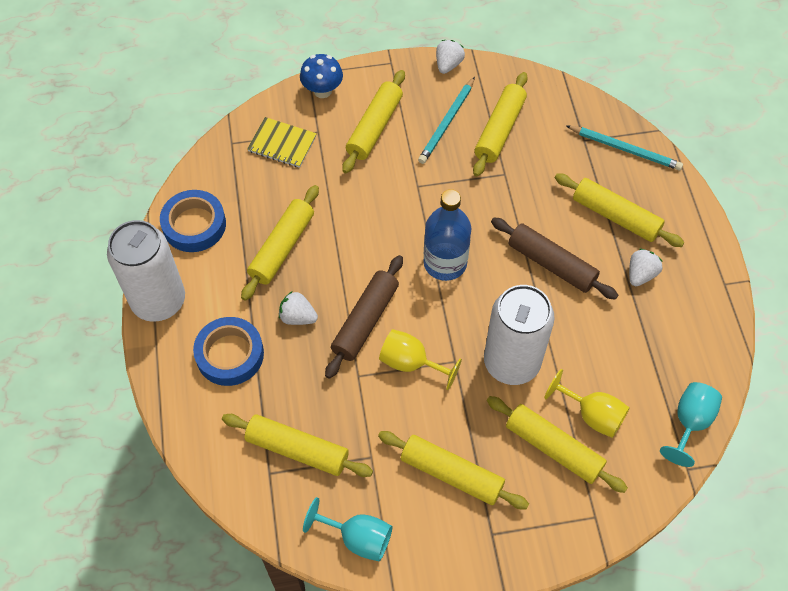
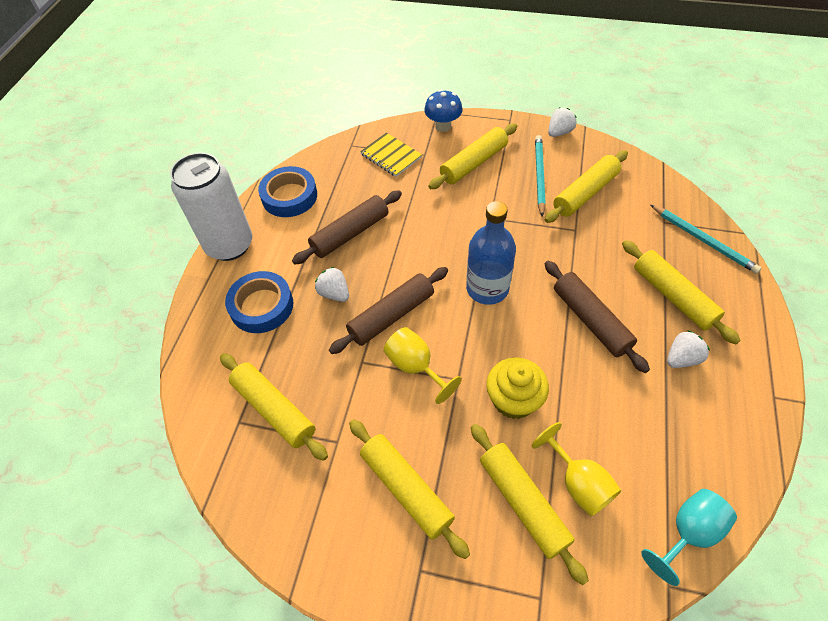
camera: 25 degrees right, 5 degrees down
(282, 247) = (350, 234): yellow rolling pin -> brown rolling pin
(358, 538) = (285, 518): turquoise goblet -> none
(447, 123) = (539, 175): turquoise pencil -> turquoise pencil turned 135 degrees clockwise
(511, 362) = (513, 400): white can -> yellow cupcake

